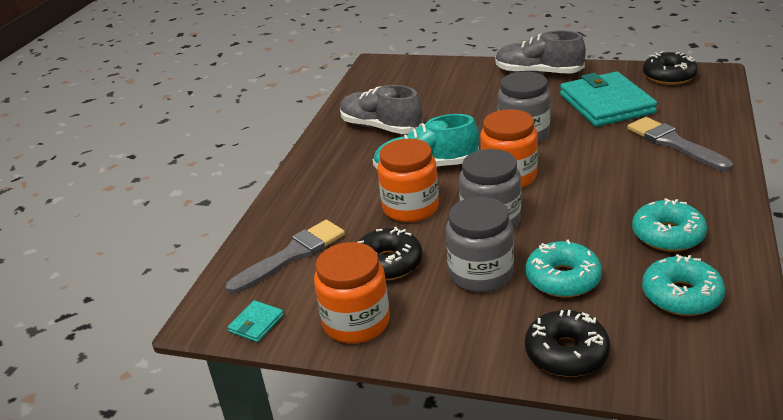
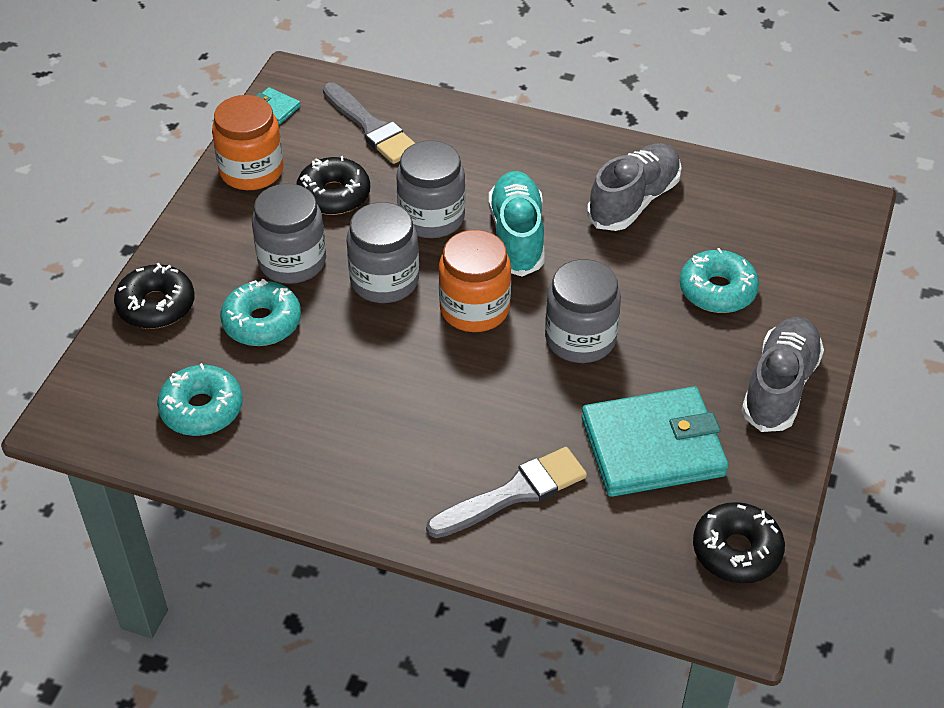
camera: 90 degrees right, 15 degrees up
(410, 208) = (431, 217): orange jar -> grey jar
(667, 235) = (307, 427): turquoise donut -> turquoise donut (717, 290)

